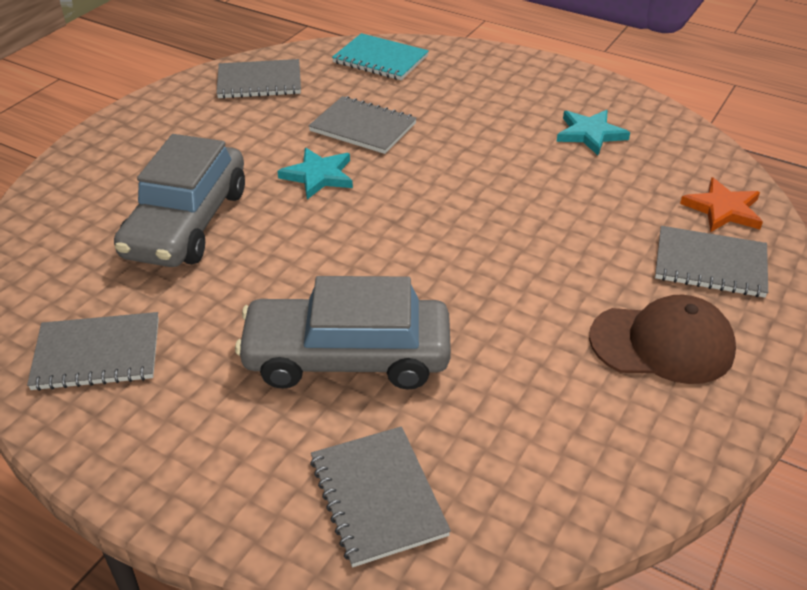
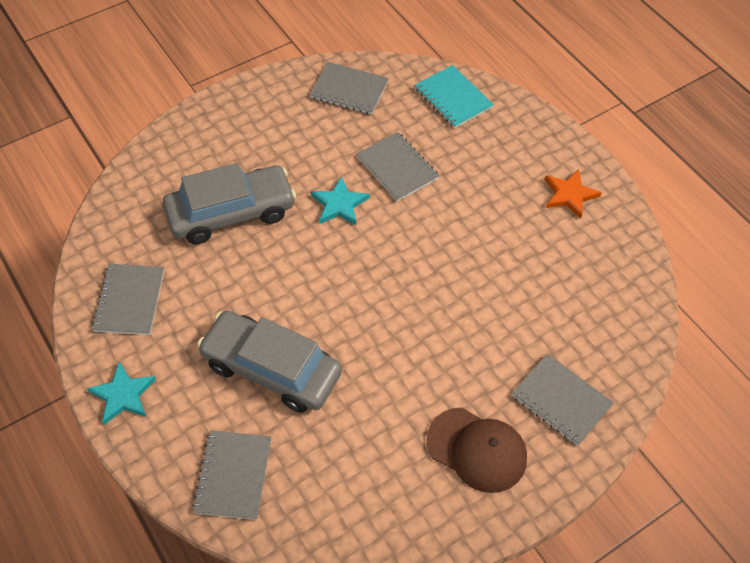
camera: 25 degrees right, 15 degrees up
(97, 353) = (130, 300): grey notebook -> grey notebook turned 75 degrees clockwise
(187, 223) = (231, 213): grey car -> grey car turned 150 degrees counterclockwise
(590, 134) = (563, 241): turquoise star -> turquoise star (123, 395)
(723, 209) = (610, 356): orange star -> orange star (569, 195)

